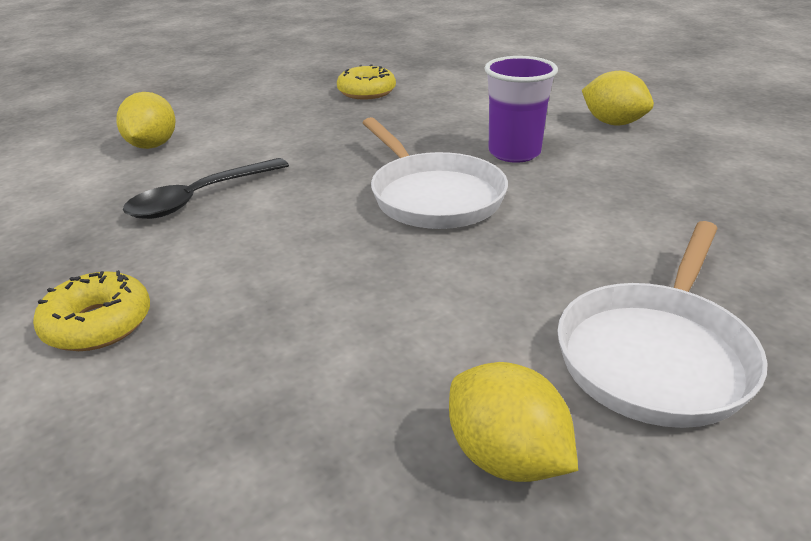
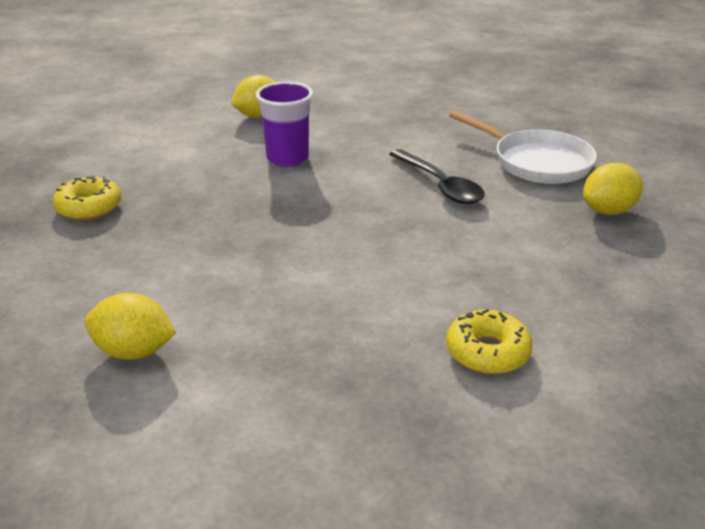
camera: 80 degrees left, 0 degrees up
(200, 198) = (292, 310): black spoon -> black spoon (440, 185)
(433, 196) = (343, 199): white pan -> none

